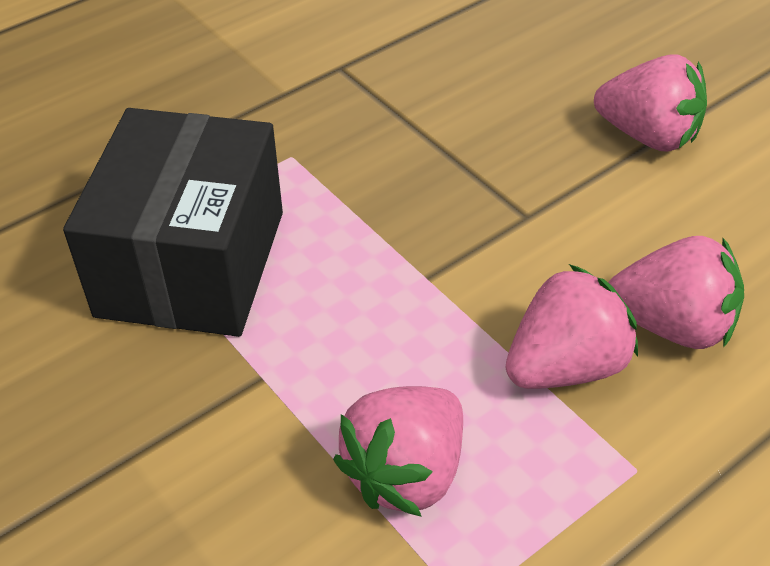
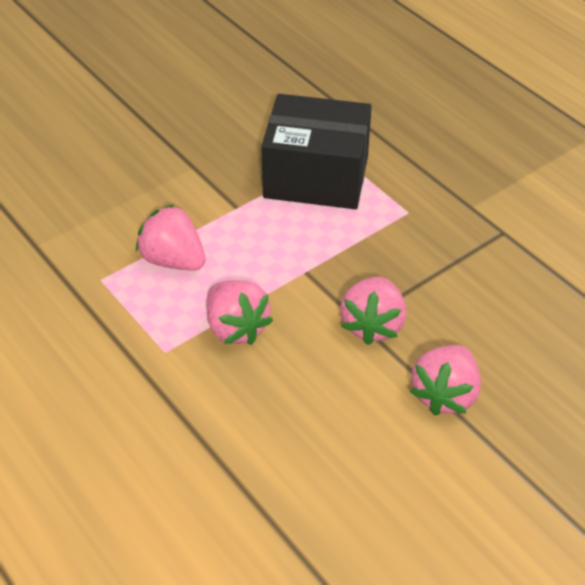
camera: 90 degrees right, 0 degrees up
(671, 325) = (264, 381): pink strawberry -> pink strawberry (373, 325)

